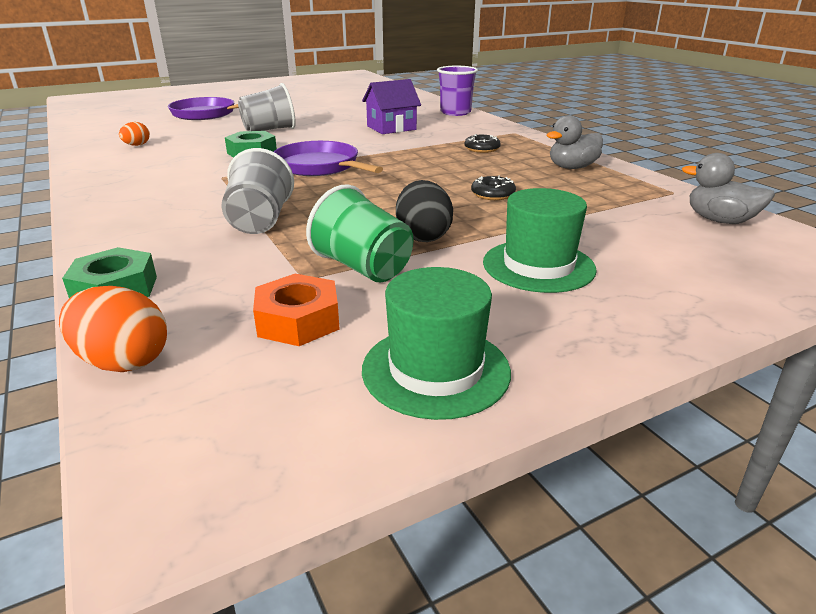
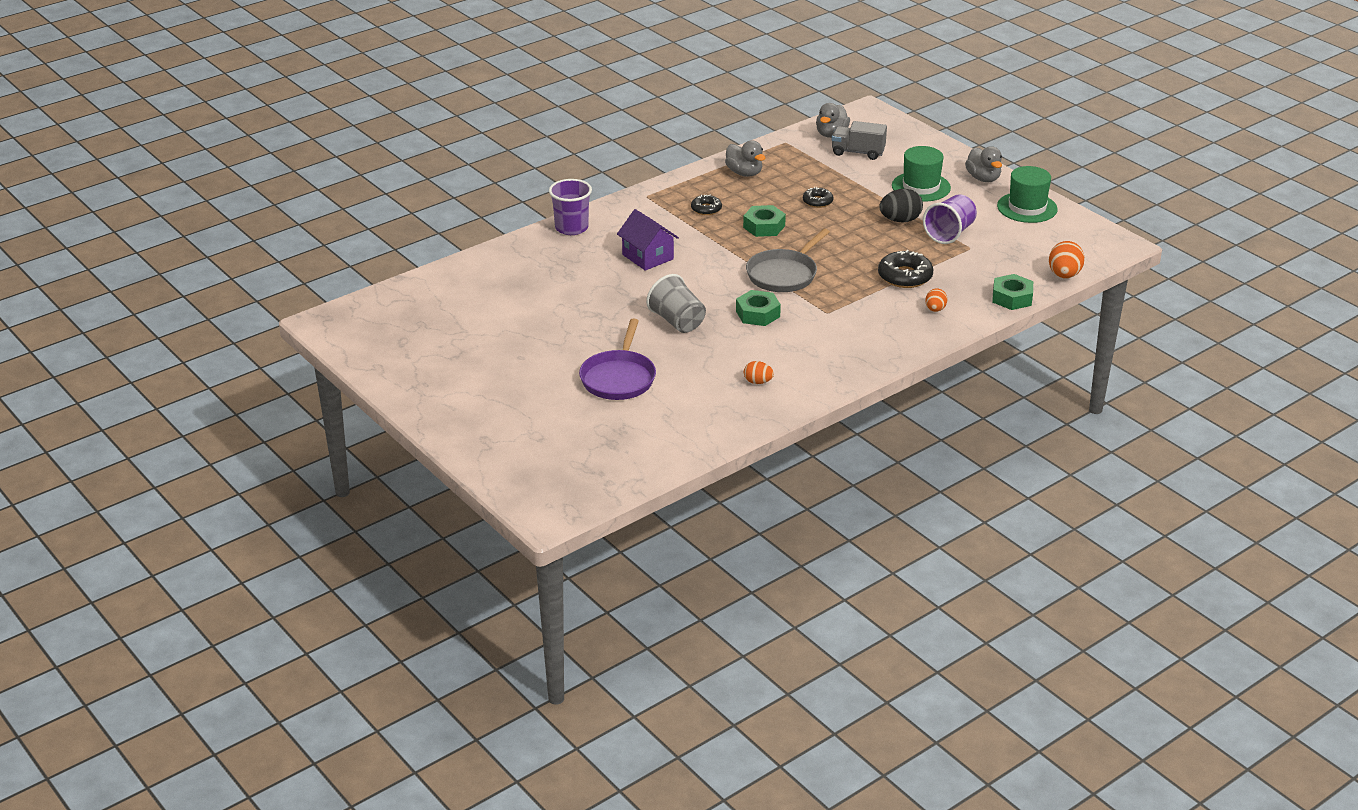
camera: 100 degrees left, 5 degrees up
(157, 229) = (935, 309): none -> orange egg
(260, 221) = (905, 276): grey cup -> black donut
(298, 321) = (1010, 242): orange nut -> none
(320, 166) = (784, 274): purple pan -> grey pan
(363, 268) = (950, 233): green cup -> purple cup
(434, 166) = (764, 226): none -> green nut
(581, 335) = (983, 178): none -> grey duck
(660, 232) = (858, 152): none -> grey truck

